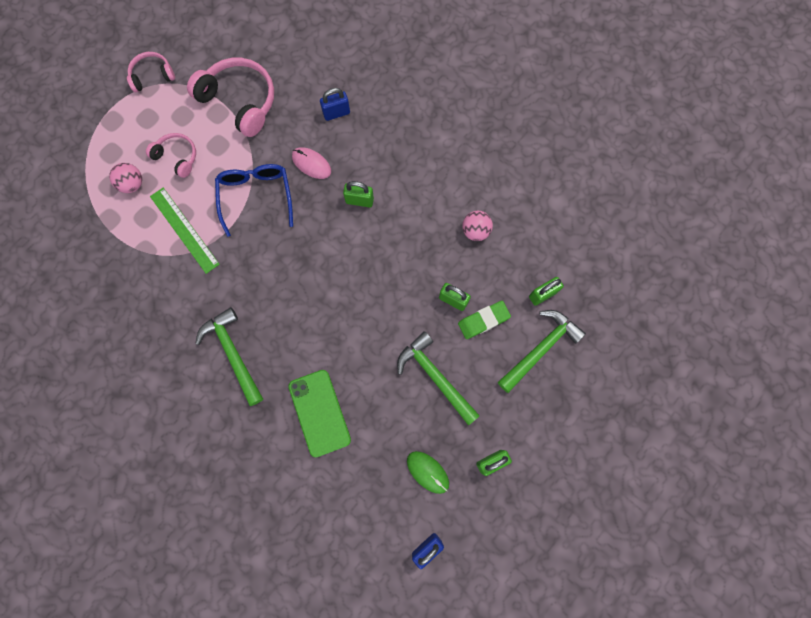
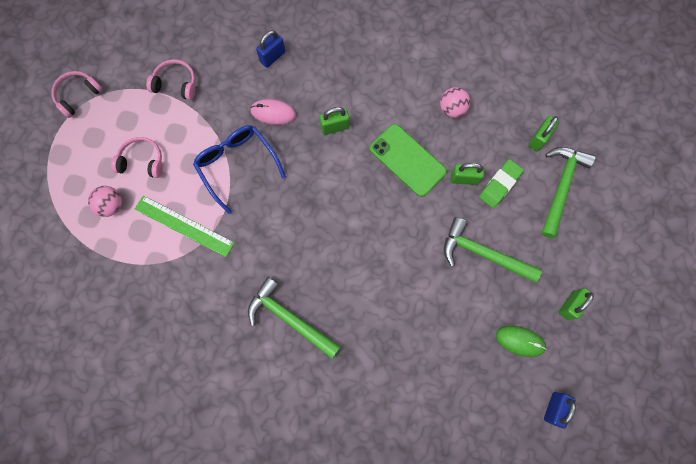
camera: 25 degrees left, 0 degrees up
(240, 101) = (176, 84): pink headphones -> pink headphones, size x0.56
(319, 413) = (397, 334): green phone -> green phone (407, 160)

